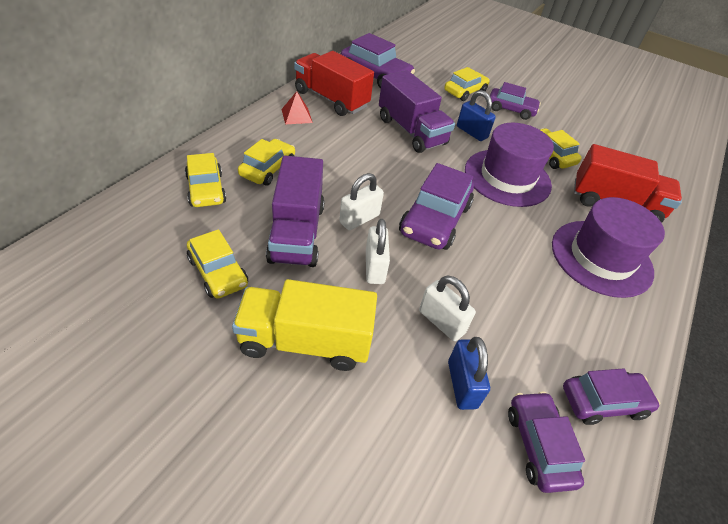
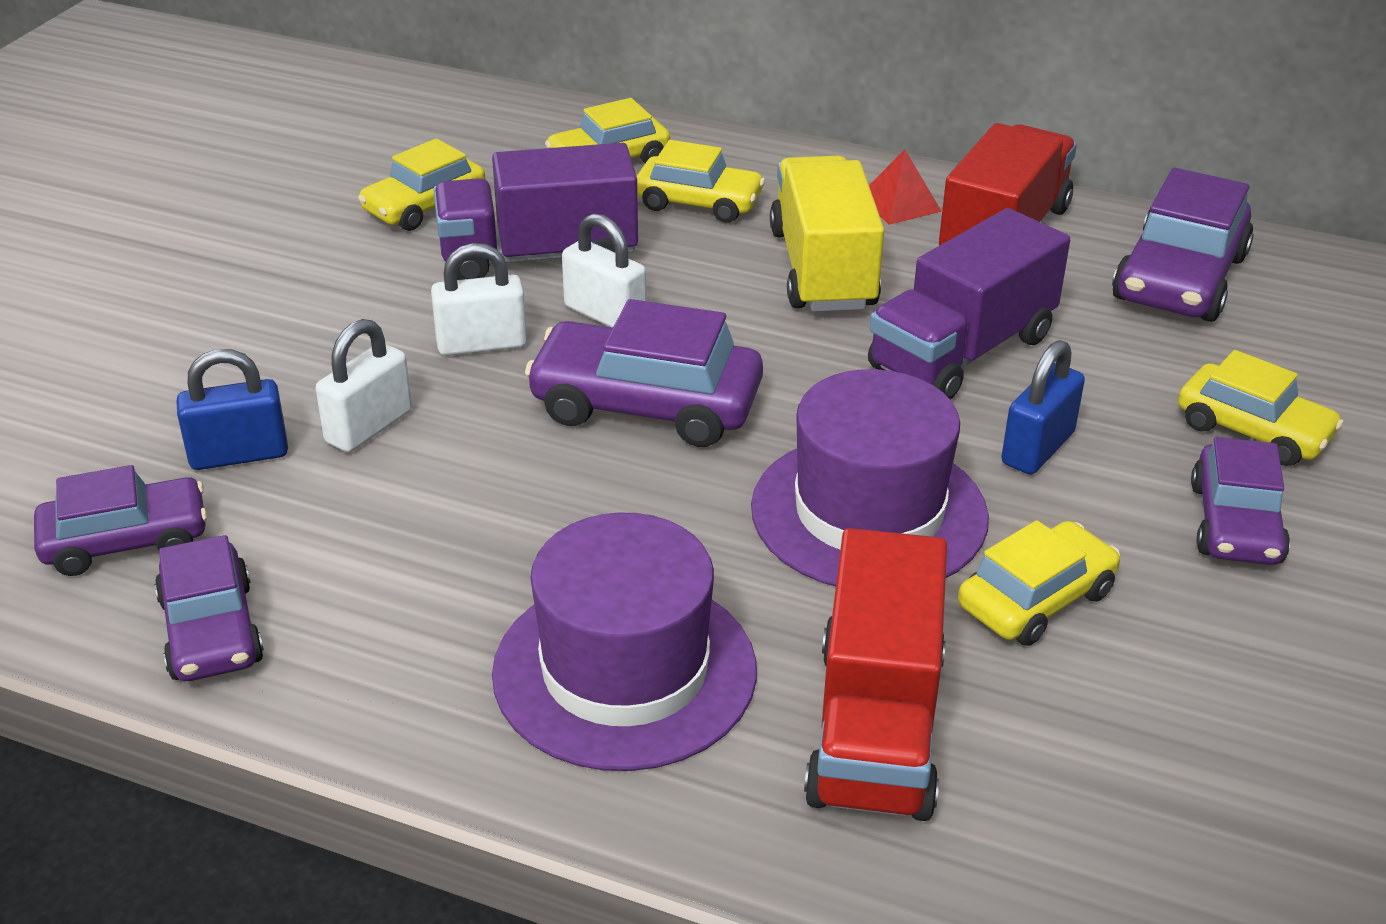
camera: 85 degrees right, 10 degrees down
(305, 341) = (305, 298): yellow truck -> yellow truck (823, 269)

